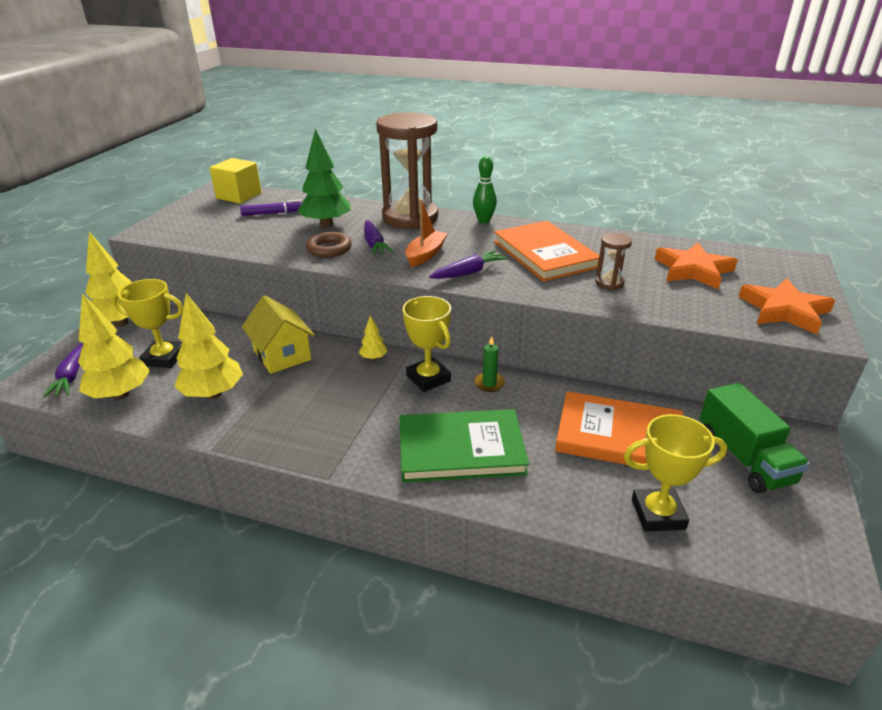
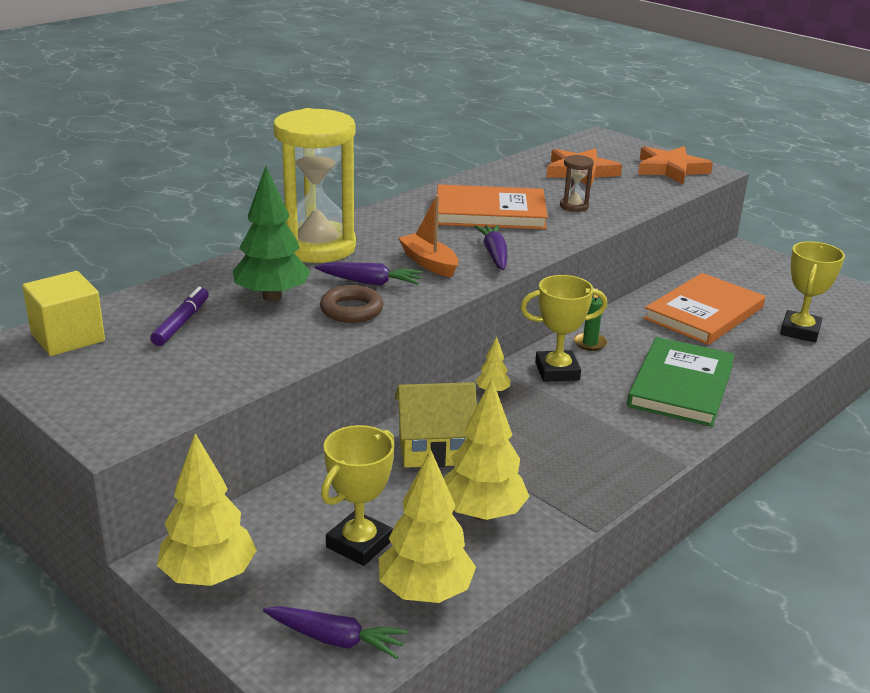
camera: 65 degrees left, 5 degrees down
(410, 218) = (317, 247): brown hourglass -> yellow hourglass
(484, 221) = (376, 215): green bowling pin -> none
(744, 458) = (755, 279): green truck -> none

